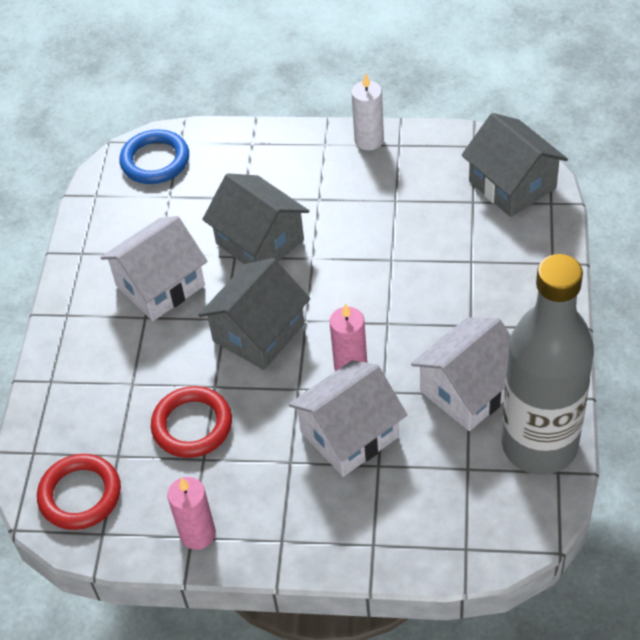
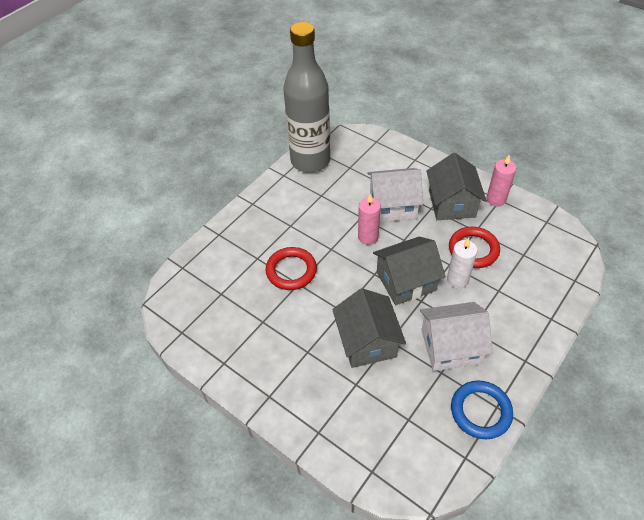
camera: 150 degrees left, 0 degrees up
(80, 495) = (553, 245): red ring -> red ring (291, 271)
(155, 161) = (401, 463): blue ring -> blue ring (480, 411)
(369, 140) = (239, 379): white candle -> white candle (457, 279)
(469, 390) = (319, 197): white house -> none
(512, 184) = (189, 291): grey house -> grey house (451, 203)

